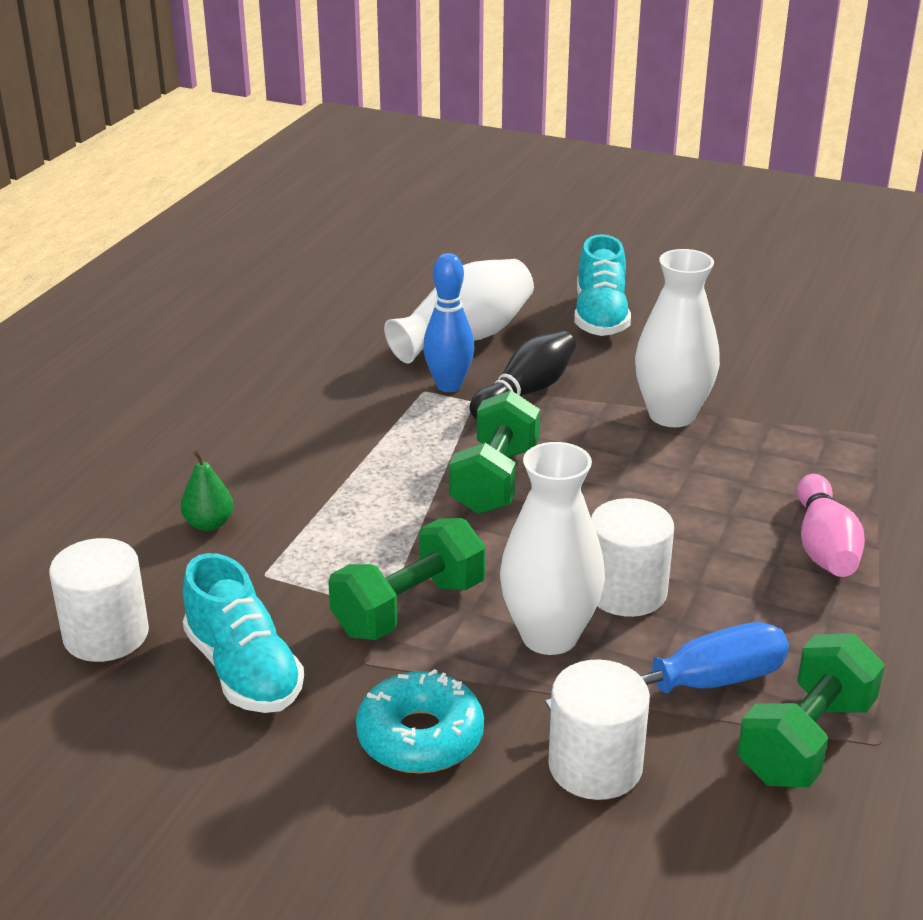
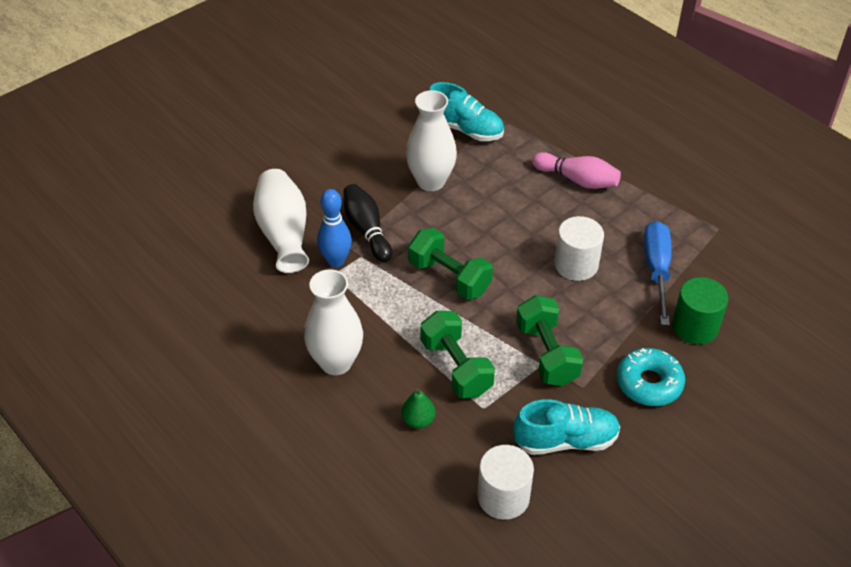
camera: 65 degrees left, 15 degrees up
(549, 636) = (596, 307): white vase -> white vase (336, 362)
(595, 766) = (695, 326): white cylinder -> green cylinder
(600, 317) = (304, 165): turquoise shoe -> turquoise shoe (465, 129)
(806, 740) = (707, 250): green dumbbell -> green dumbbell (456, 367)

